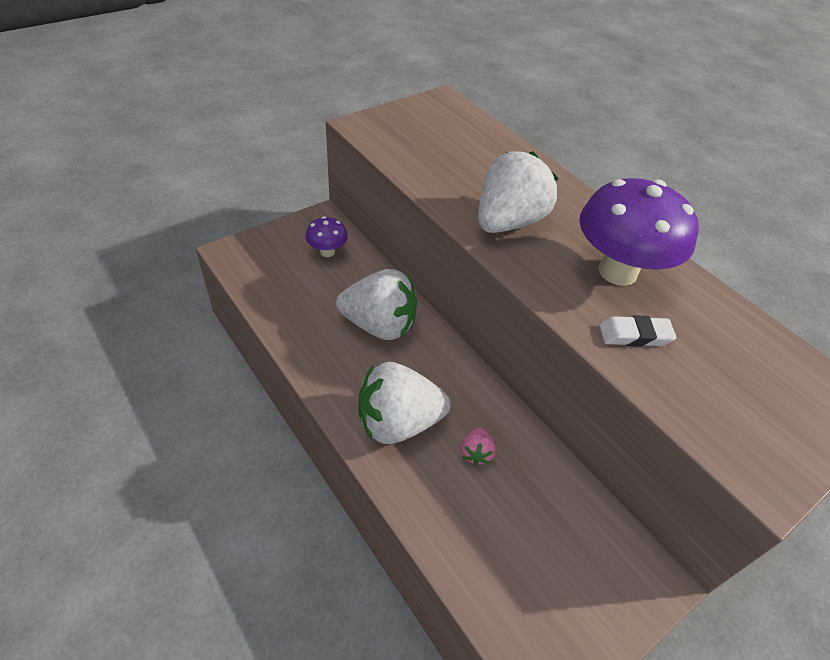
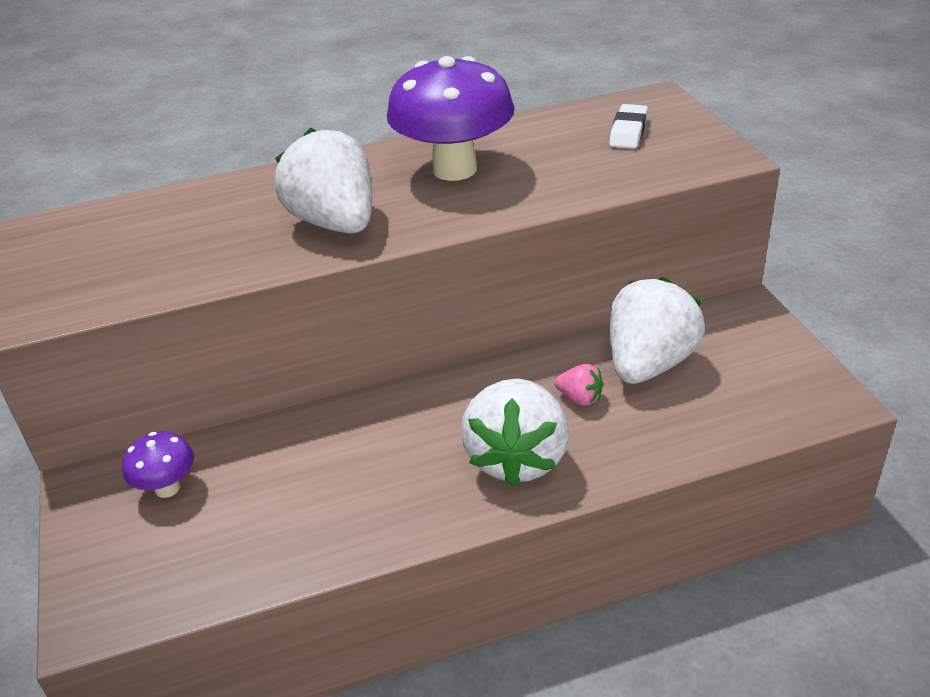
camera: 65 degrees left, 10 degrees down
(379, 325) = (349, 450): white strawberry -> white strawberry (649, 364)
(634, 335) = (547, 180): white eraser -> white eraser (628, 132)

